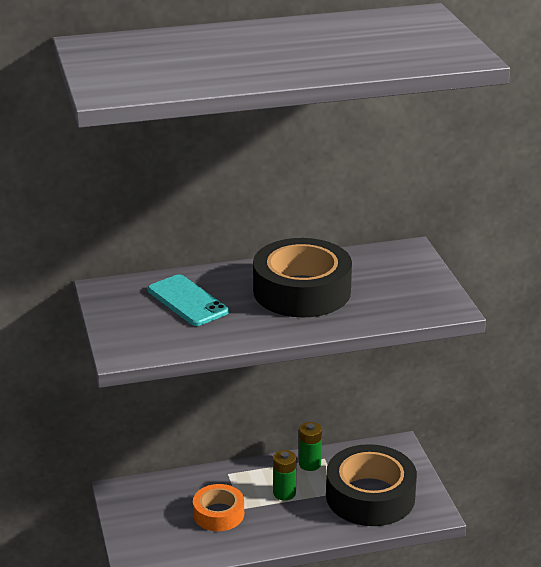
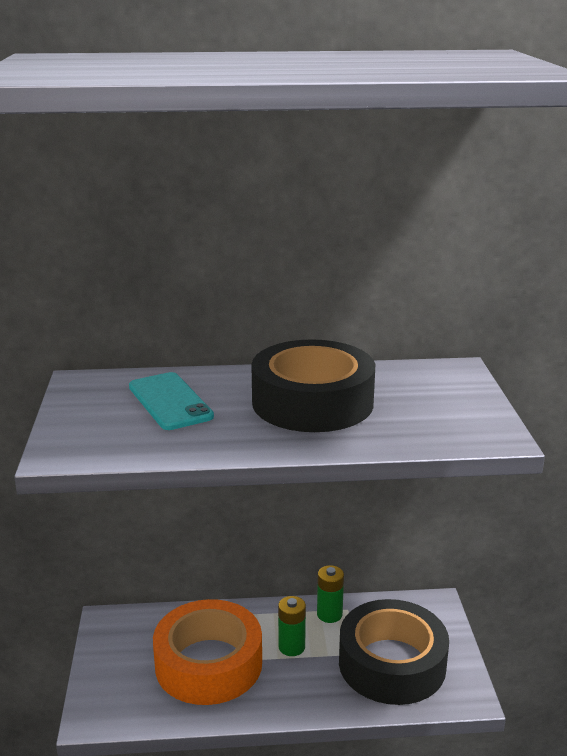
camera: 10 degrees right, 5 degrees down
(218, 514) = (208, 664): orange tape -> orange tape, size x1.77

